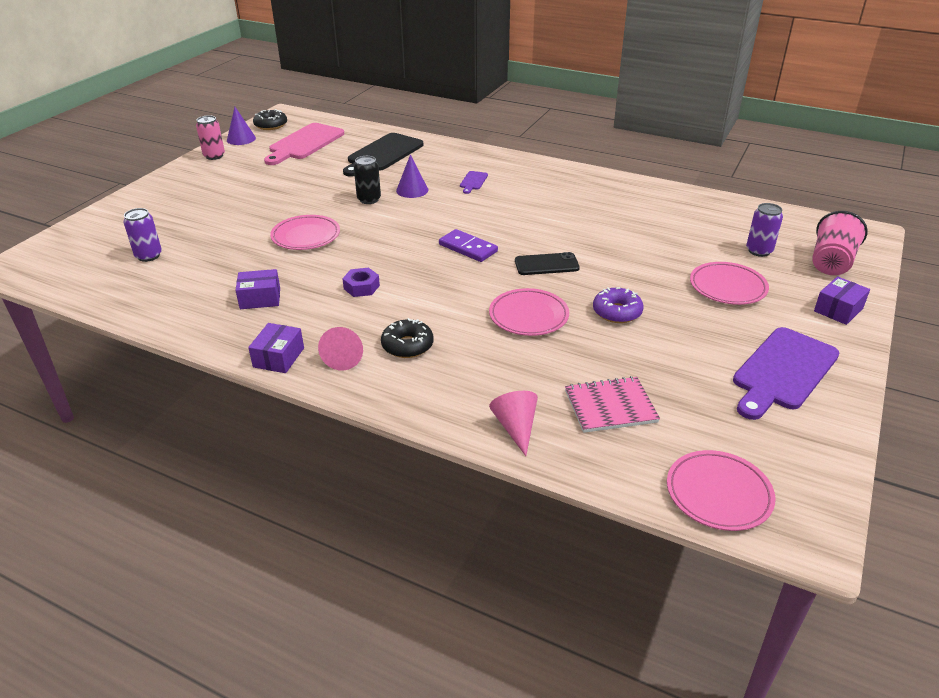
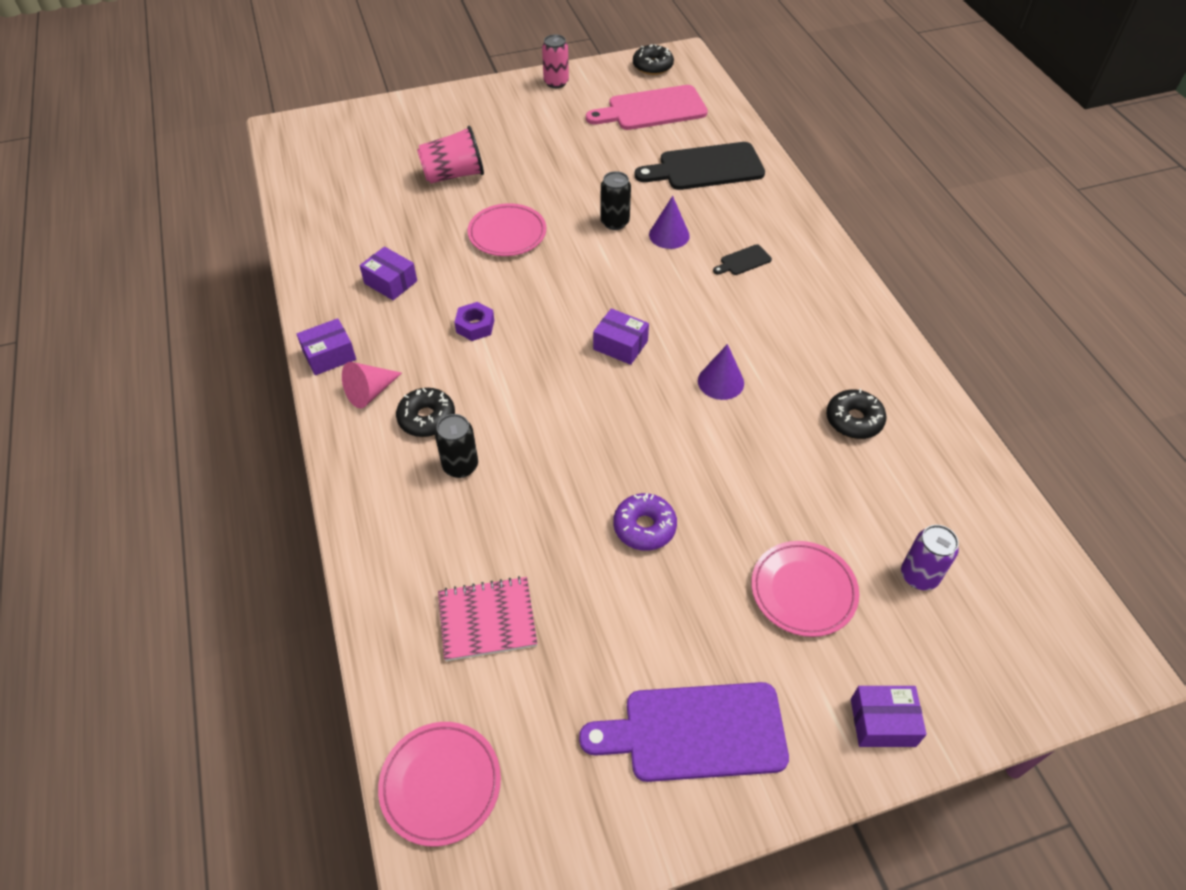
camera: 45 degrees right, 15 degrees up
(148, 256) = (373, 178): purple can -> none
(241, 139) = (604, 71): purple cone -> purple cone (721, 382)
(468, 248) = (620, 345): purple domino -> purple box
(470, 353) = (460, 466): none -> black can
(473, 181) = (743, 261): purple cutting board -> black cutting board
(515, 427) = (391, 571): pink cone -> none
(528, 316) = (561, 466): pink plate -> none
(546, 264) = (663, 419): black phone -> none
(610, 406) = (487, 620): pink notebook -> pink notebook turned 45 degrees counterclockwise
(635, 213) = (854, 420): none -> black donut
(831, 262) = (985, 661): pink cup -> pink cup (453, 175)

